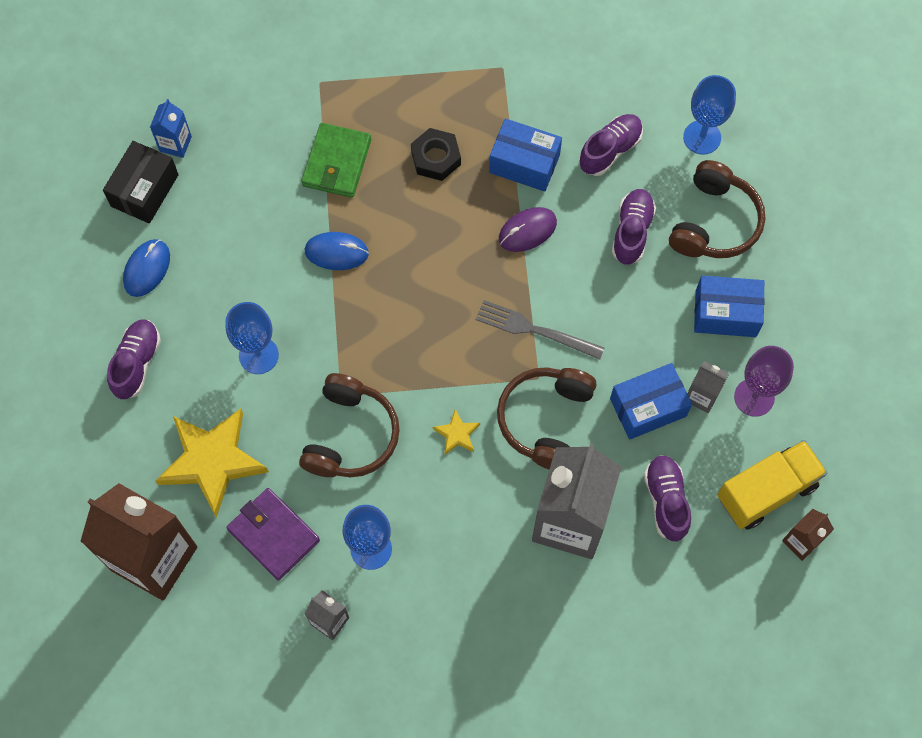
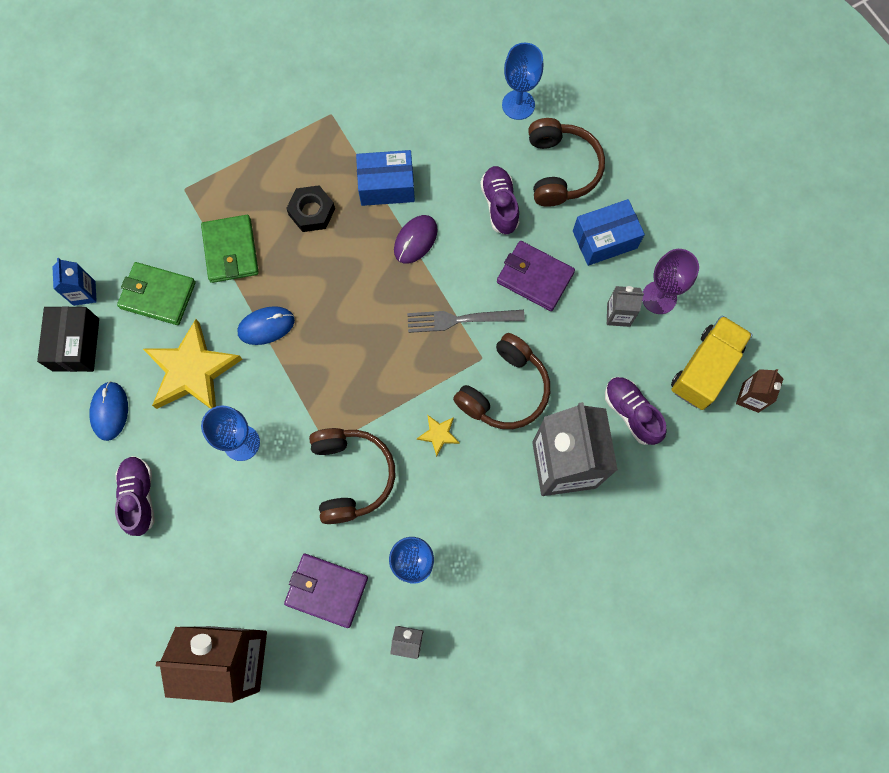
camera: 25 degrees left, 5 degrees up
(212, 461) = (245, 551): yellow star -> yellow star (192, 371)
(245, 176) = (158, 295): none -> green wallet
(545, 420) = (504, 390): brown headphones -> brown headphones turned 135 degrees counterclockwise
(610, 150) = (450, 146): purple shoe -> none
(632, 321) = (535, 277): none -> purple wallet
(648, 407) = (581, 343): blue box -> none

